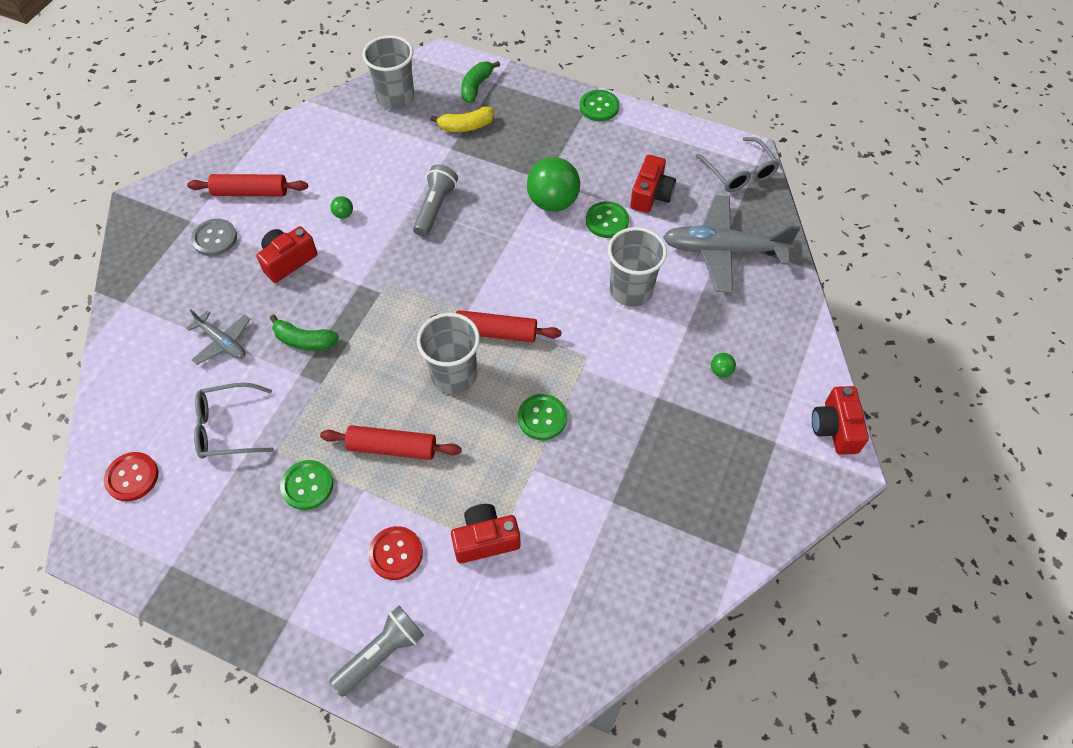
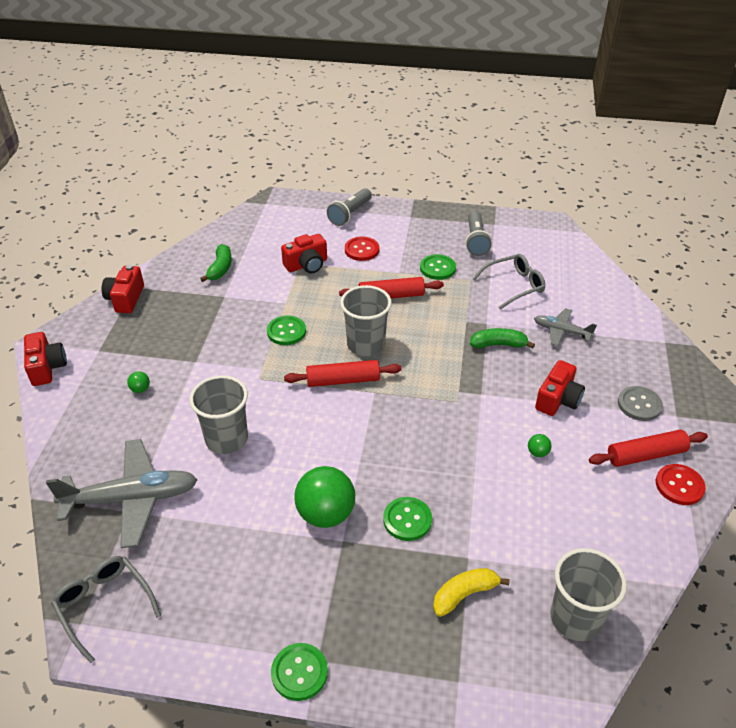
camera: 165 degrees right, 15 degrees down
(132, 477) = (554, 252): red button -> red button (679, 485)
(435, 207) = (449, 480): grey flashlight -> grey flashlight (476, 241)
(476, 87) = (480, 666): green banana -> green banana (220, 268)
(607, 221) = (261, 505): green button -> green button (407, 520)
(651, 195) = (215, 548): red camera -> red camera (125, 299)

